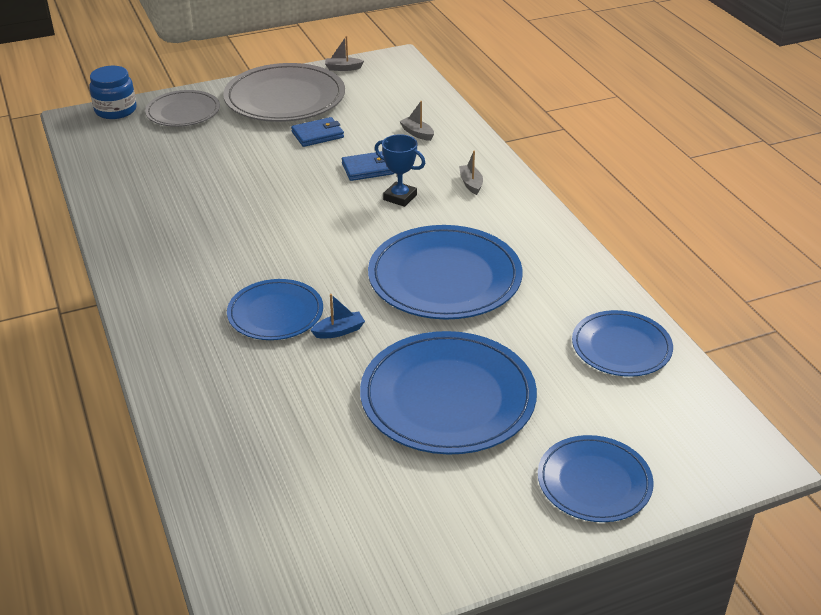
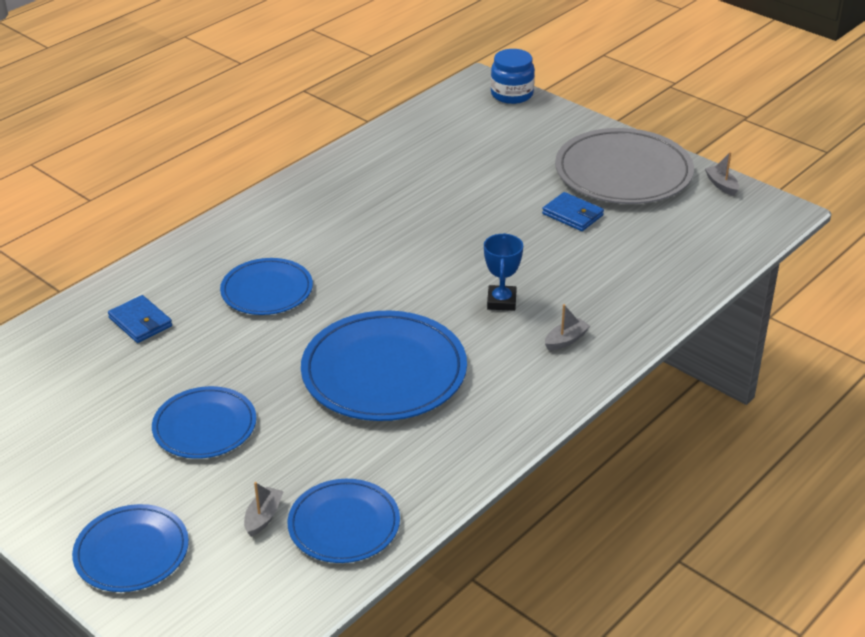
camera: 65 degrees right, 0 degrees up
(183, 112) = (542, 128): grey plate -> none
(339, 331) = (263, 333): blue boat -> none
(368, 169) = (537, 265): blue wallet -> blue wallet (140, 322)
(417, 133) = (634, 275): grey boat -> grey boat (263, 517)
(448, 397) = (205, 426): blue plate -> blue plate, size x0.60

